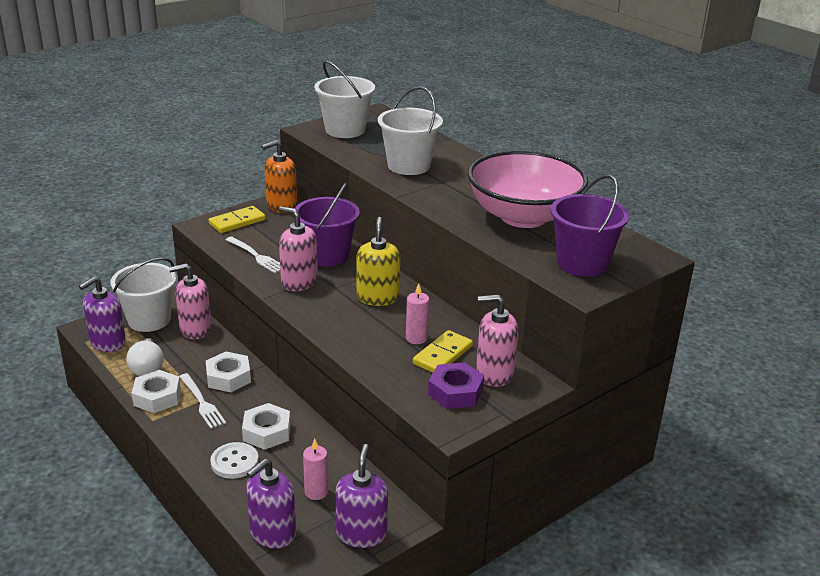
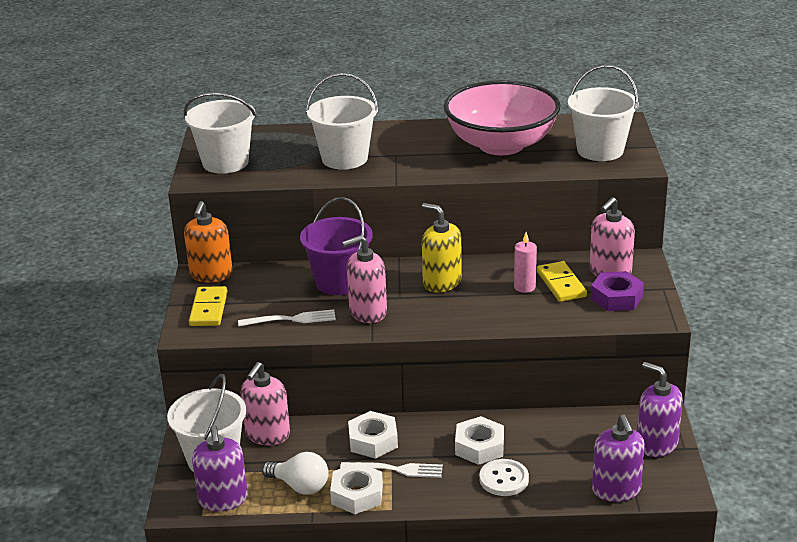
camera: 50 degrees left, 0 degrees up
(316, 492) = (586, 448): pink candle -> none
(582, 263) = (600, 150): purple bucket -> white bucket

